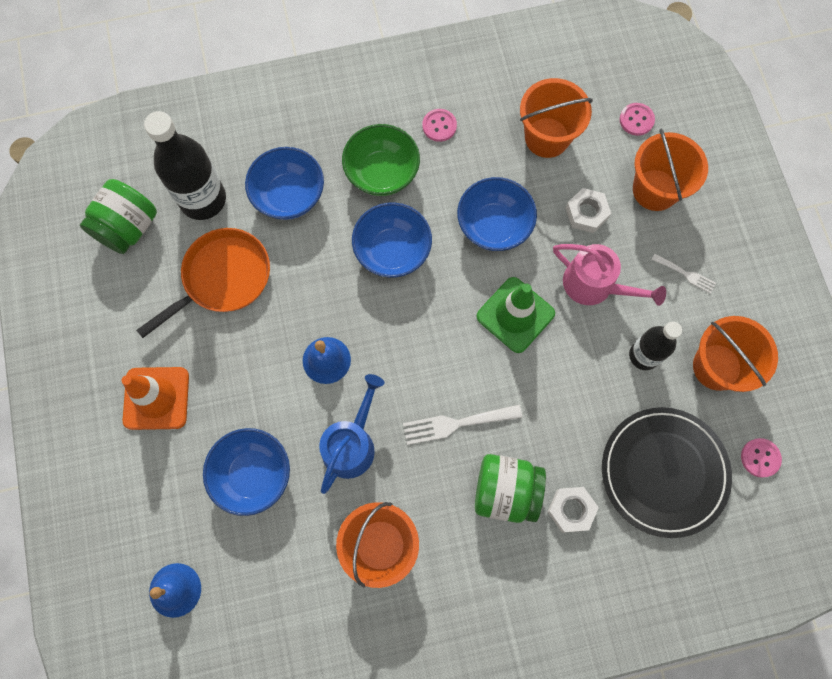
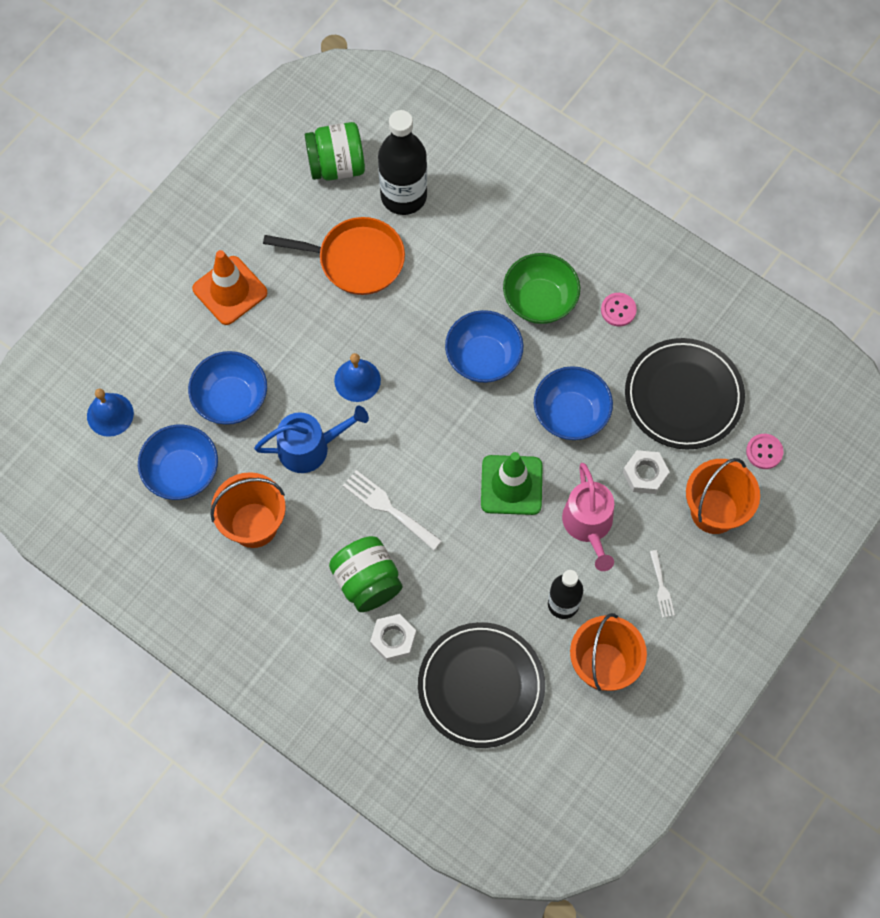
camera: 50 degrees right, 5 degrees down
(289, 196) = (461, 251): blue bowl -> blue bowl (182, 472)
(547, 137) = (683, 396): orange bucket -> black plate
(760, 458) = (555, 751): pink button -> none

